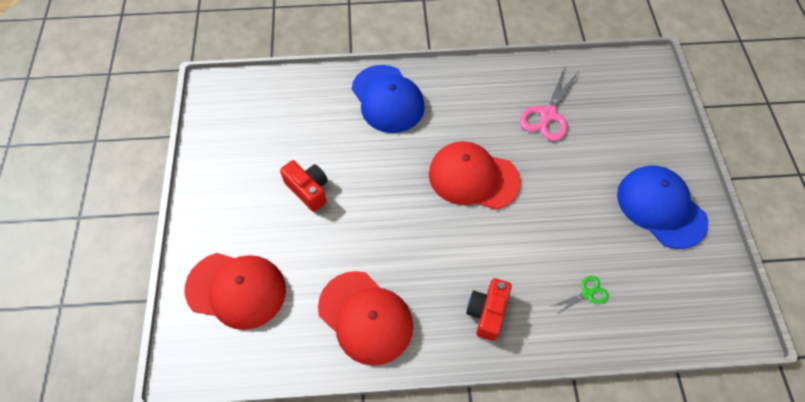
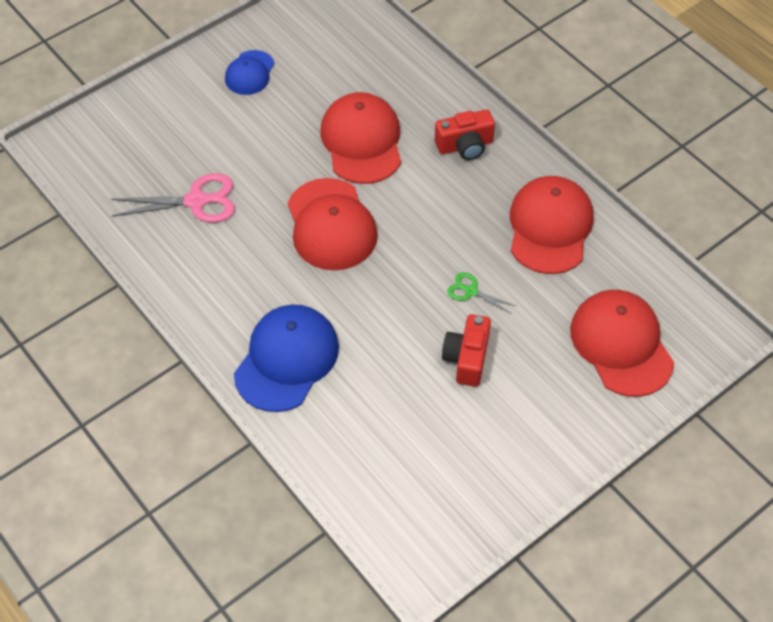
camera: 125 degrees left, 5 degrees down
(539, 242) = (362, 141): none -> red cap
(587, 293) = (385, 89): green scissors -> green scissors (470, 291)
(660, 208) = (250, 73): blue cap -> blue cap, size x0.57

